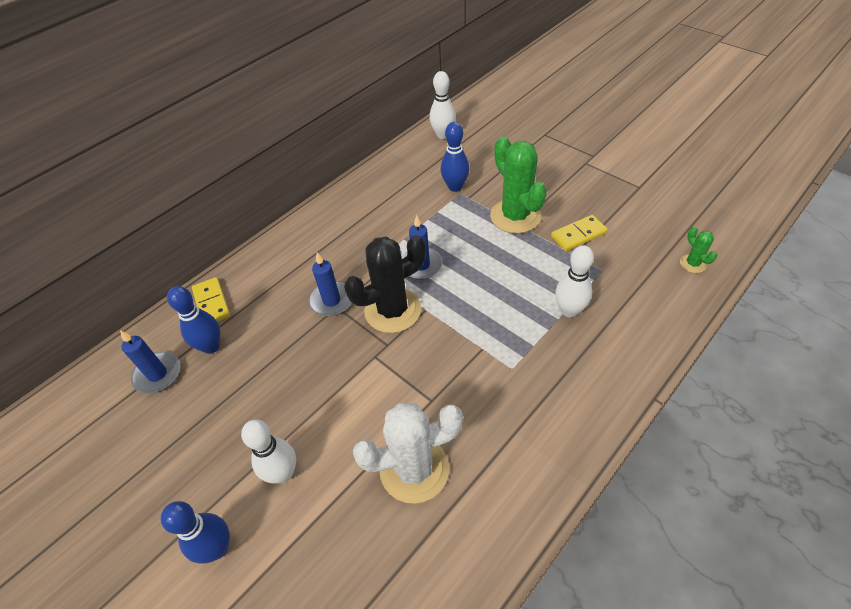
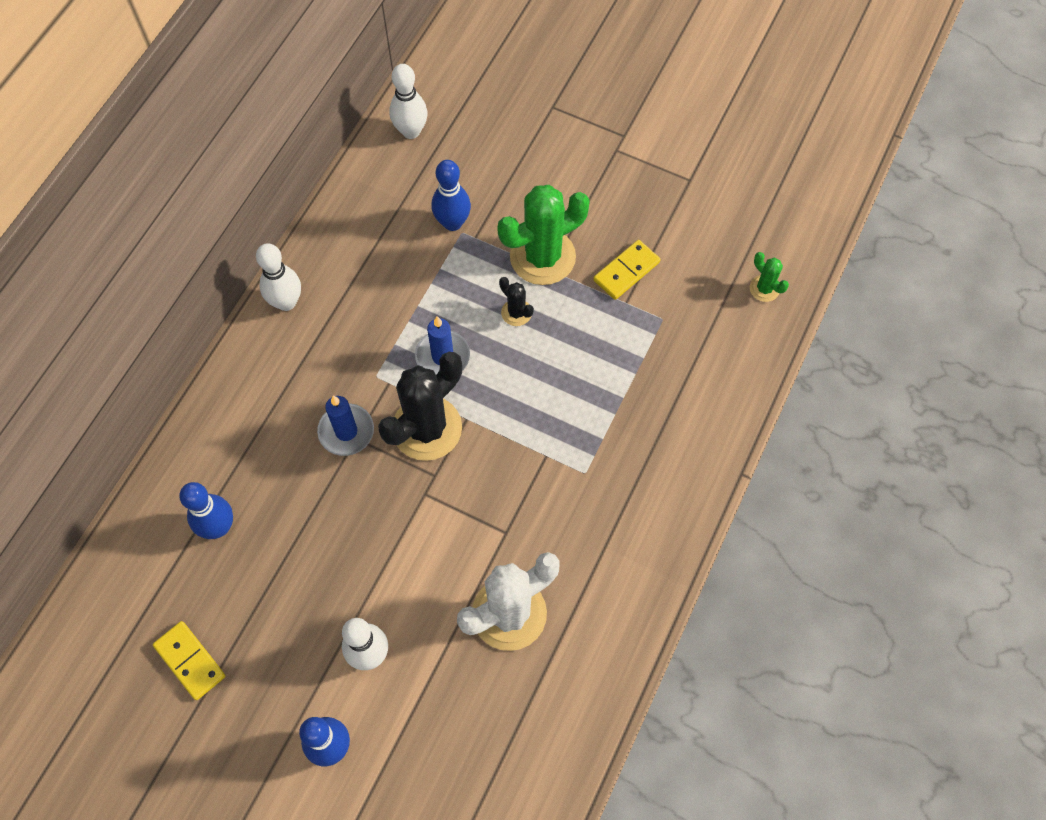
camera: 20 degrees left, 15 degrees up
(157, 374) = (168, 578): blue candle -> none
(212, 303) = (191, 468): yellow domino -> yellow domino (190, 661)
(485, 247) = (516, 312): none -> black cactus
(515, 216) = (542, 257): green cactus -> green cactus turned 75 degrees counterclockwise
(569, 310) = (634, 383): white bowling pin -> white bowling pin (286, 302)

